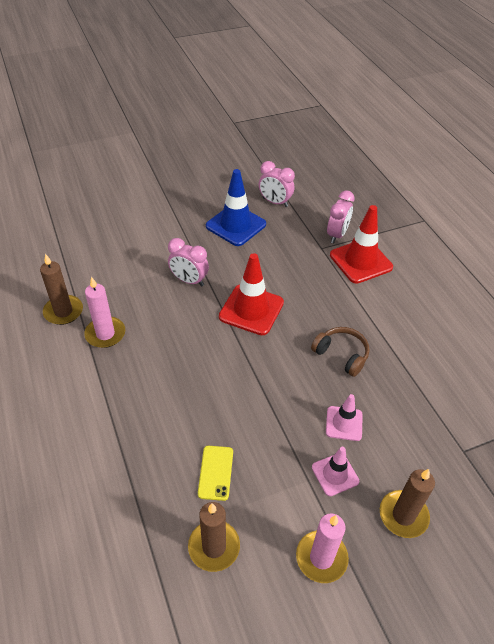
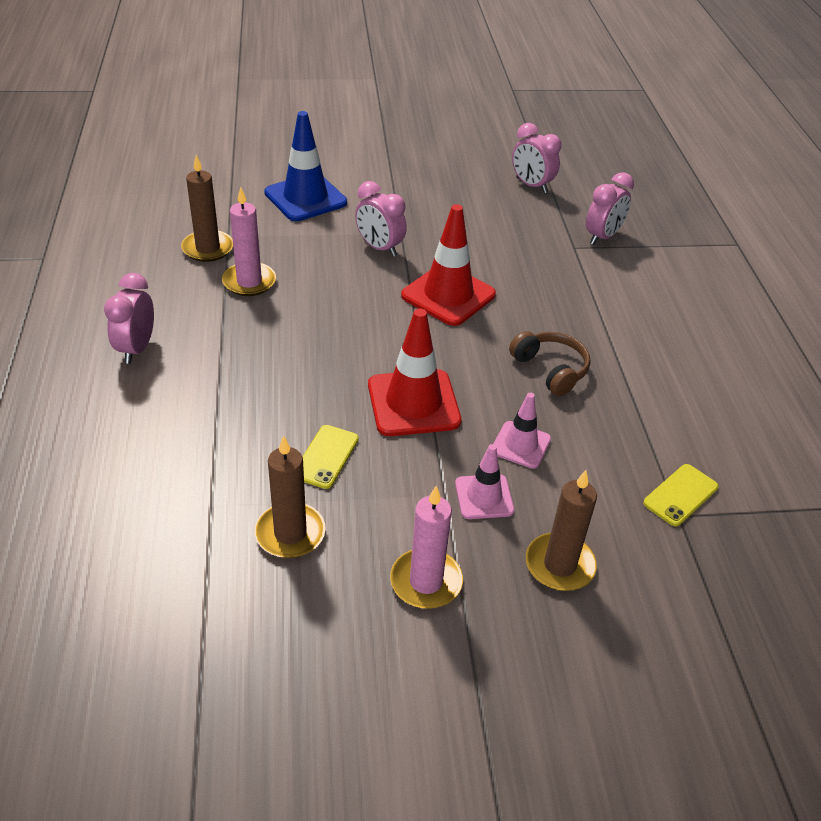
camera: 15 degrees right, 5 degrees down
(42, 416) = (136, 348): none -> pink clock
(236, 225) = (467, 201): blue traffic cone -> blue traffic cone (305, 198)
(360, 261) = (623, 272): red traffic cone -> red traffic cone (413, 403)
(459, 434) = (680, 495): none -> yellow phone

